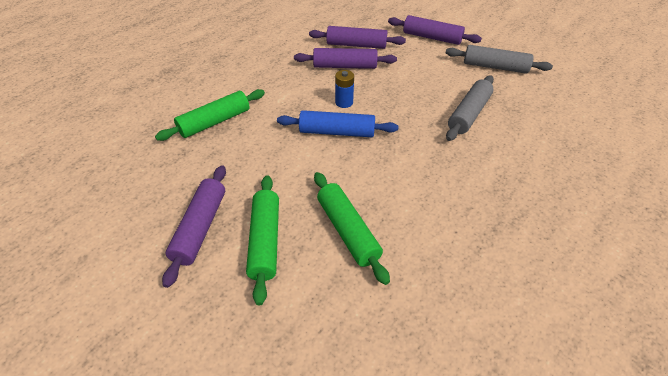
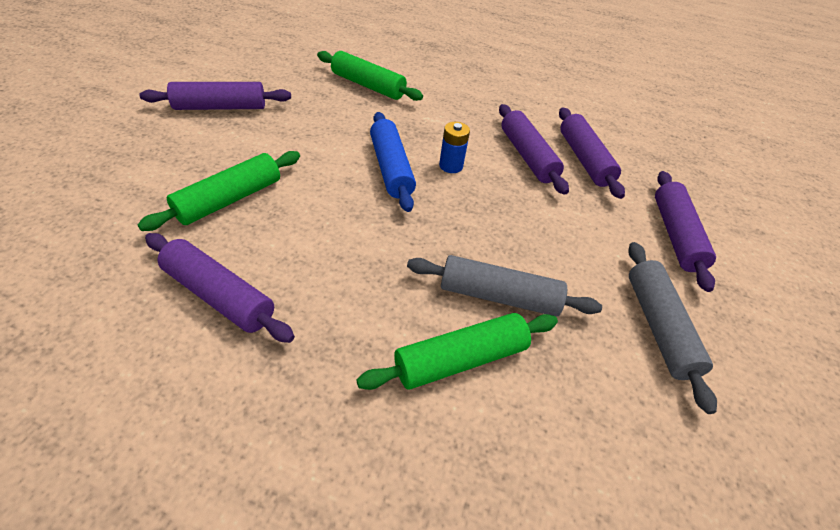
camera: 65 degrees right, 0 degrees up
(265, 241) = (208, 146): green rolling pin -> green rolling pin (460, 360)
(453, 244) = (219, 295): none -> purple rolling pin

